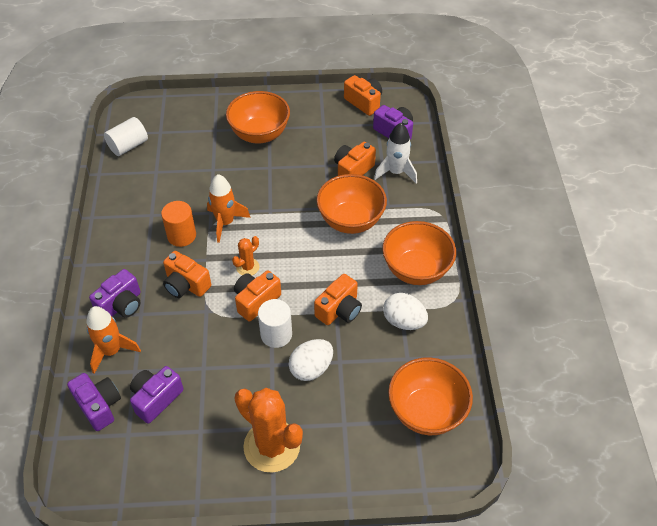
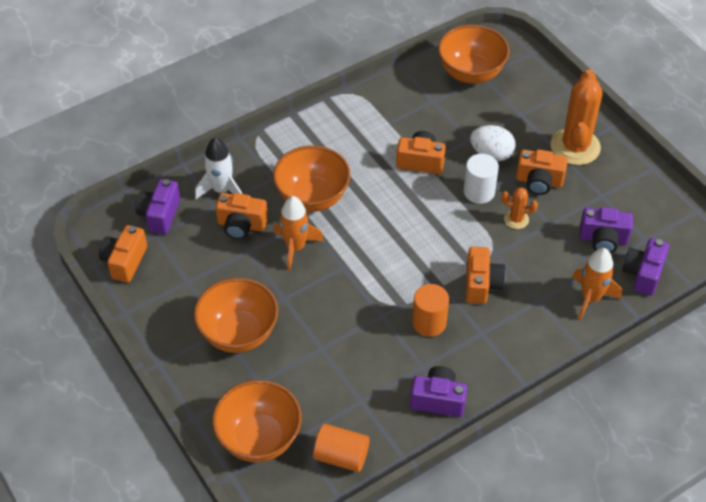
camera: 120 degrees left, 0 degrees up
(121, 305) = (542, 321): purple camera -> purple camera (438, 400)
(128, 146) = (341, 456): white cylinder -> orange cylinder
(225, 223) = (386, 295): orange rocket -> orange rocket (295, 247)
(247, 267) = (425, 248): orange cactus -> orange cactus (516, 219)
(256, 301) = (457, 223): orange camera -> orange camera (539, 181)
(403, 321) = (399, 116): white egg -> none
(416, 270) = (338, 128): orange bowl -> orange bowl (259, 438)

